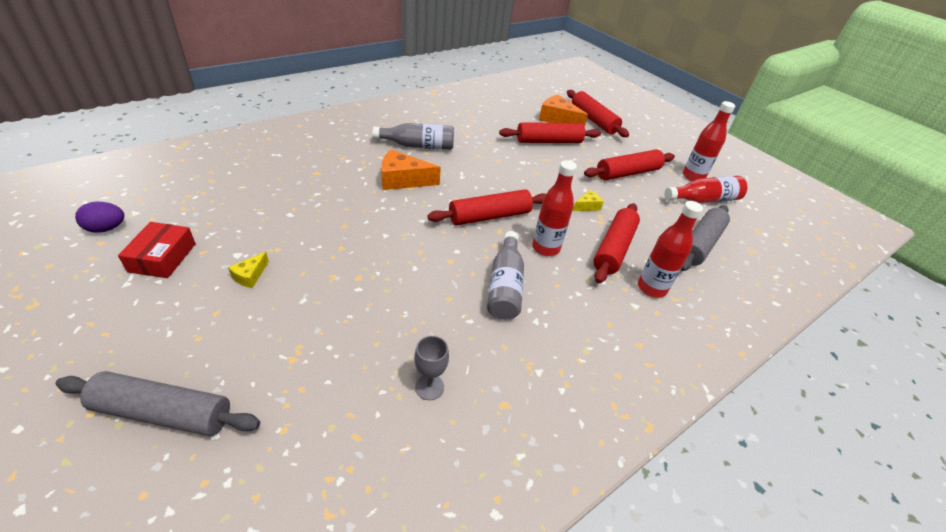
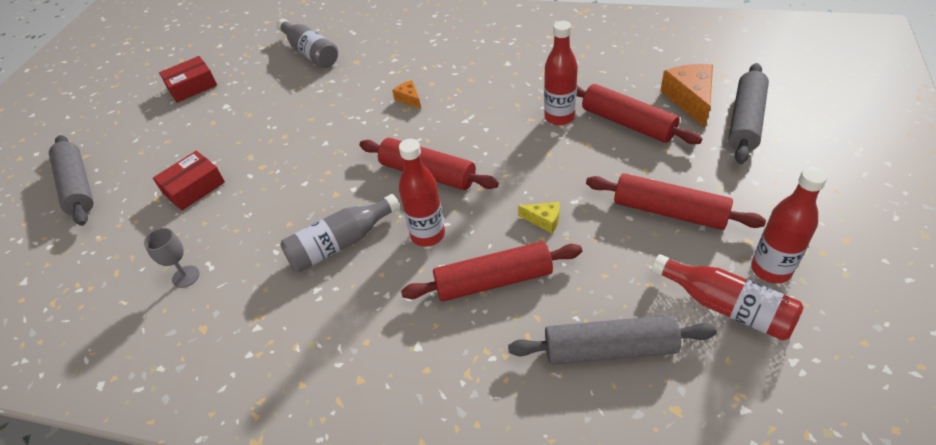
camera: 60 degrees right, 5 degrees up
(106, 228) = (194, 51): purple egg -> none
(250, 276) = (211, 126): yellow cheese -> none
(318, 327) = (193, 187): none -> red box
(402, 180) = (409, 99): orange cheese -> orange cheese, size x0.52
(418, 146) = (473, 69): grey bottle -> grey bottle (310, 52)
(593, 120) = (745, 121): red rolling pin -> grey rolling pin
(651, 288) = (462, 345): red bottle -> red bottle (559, 117)

